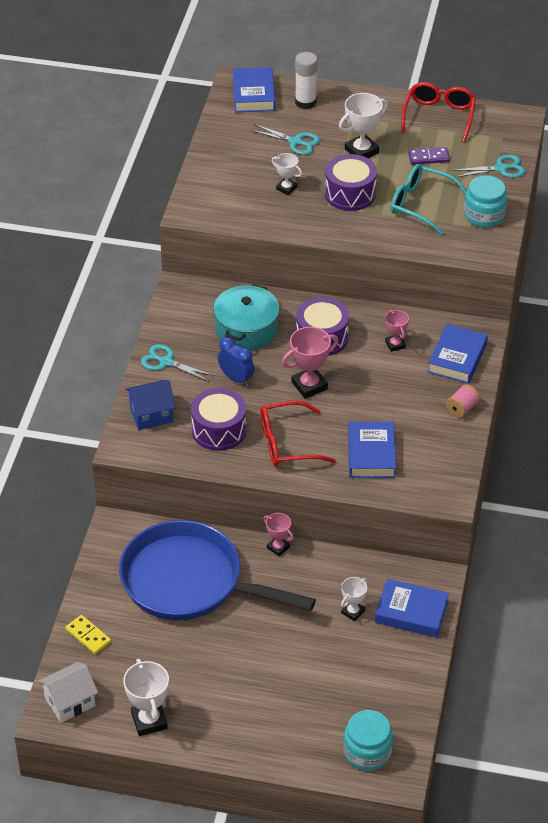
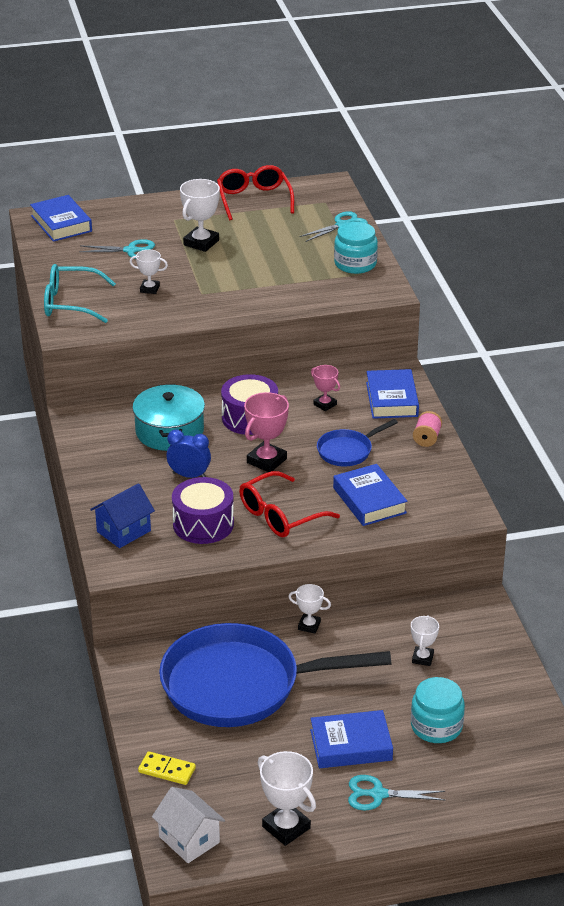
camera: 25 degrees left, 10 degrees down
(70, 702) = (189, 839): white house -> white house turned 75 degrees counterclockwise
(166, 362) = (107, 481): turquoise scissors -> turquoise scissors (378, 794)
(278, 547) = (309, 626): pink trophy -> white trophy
(305, 102) = (117, 218): white glue stick -> none
(350, 194) = (215, 278): purple drum -> none
(367, 752) = (525, 777): turquoise jar -> turquoise jar (436, 726)
(384, 398) = (347, 451): none -> blue pan
(411, 612) = (479, 640): blue book -> blue book (351, 745)
(421, 204) = (290, 270): turquoise glasses -> turquoise glasses (71, 303)
(428, 157) = (269, 233): purple domino -> none

